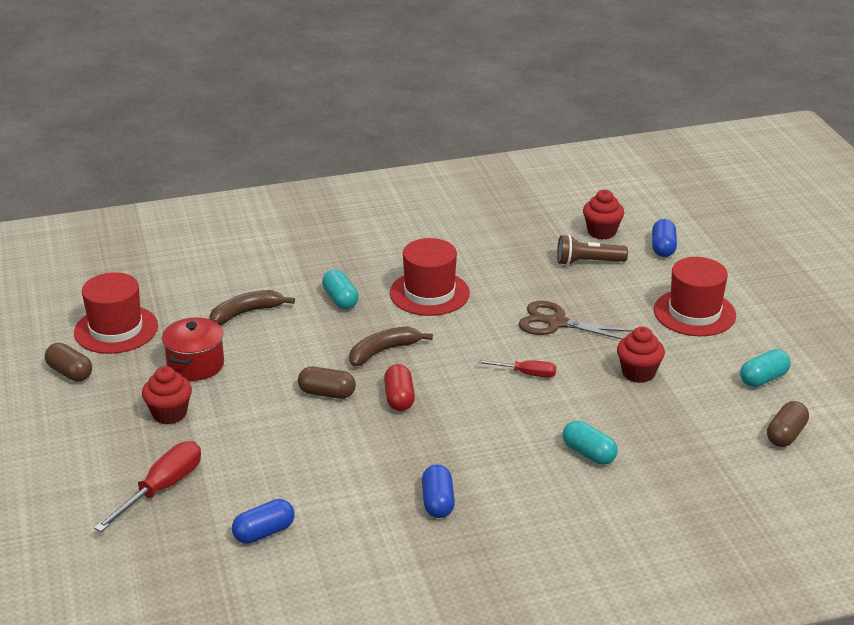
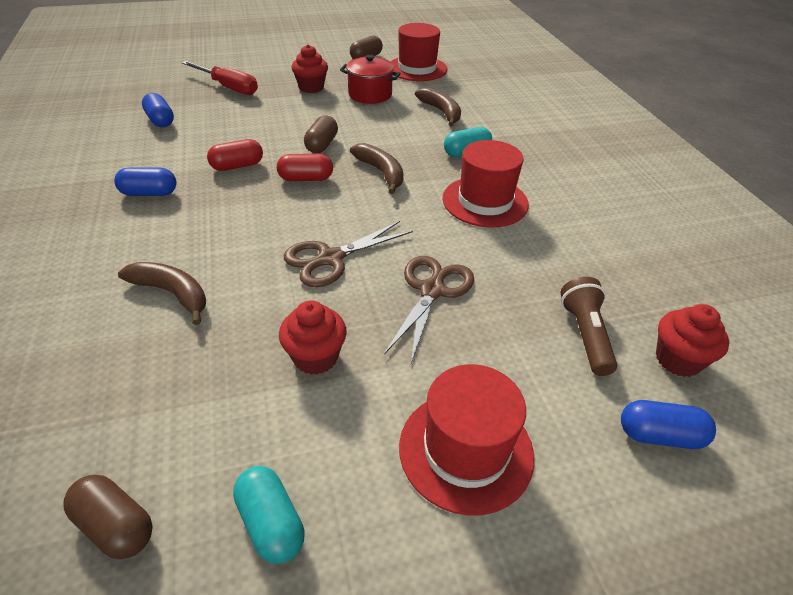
camera: 90 degrees right, 10 degrees up
(377, 448) = (237, 166): none -> red capsule
(526, 374) = (330, 258): red screwdriver -> brown scissors
(588, 453) = (172, 293): turquoise capsule -> brown banana

